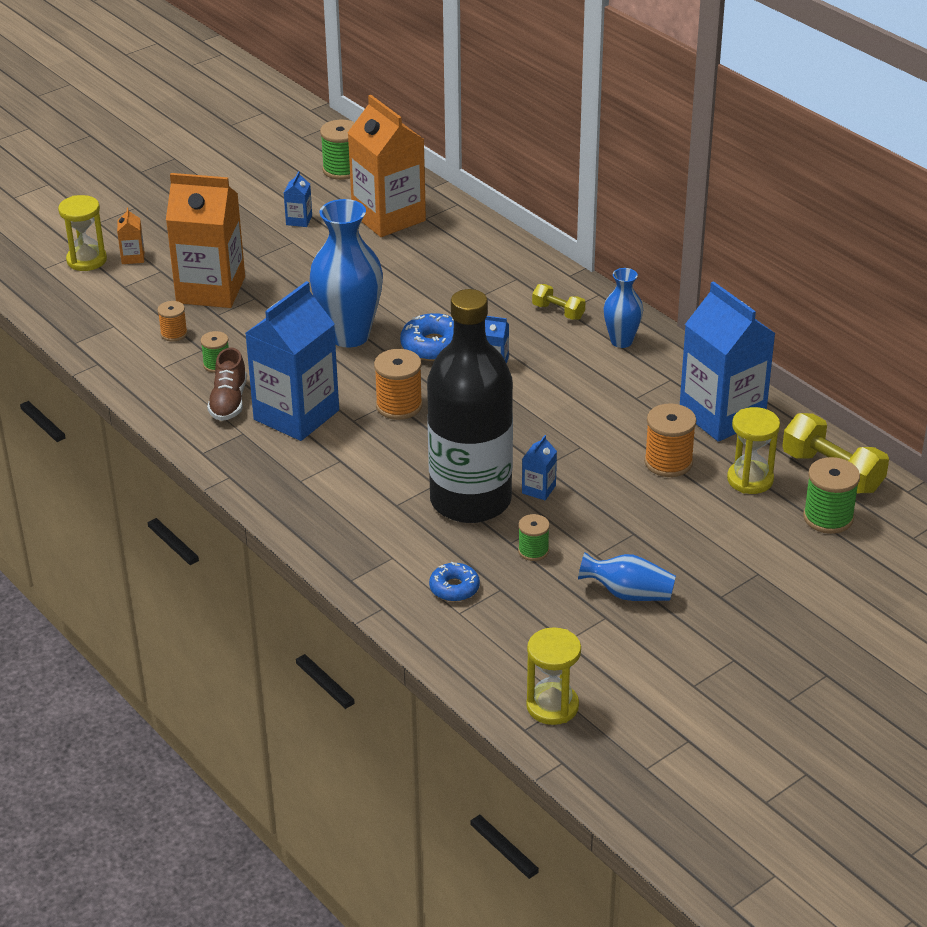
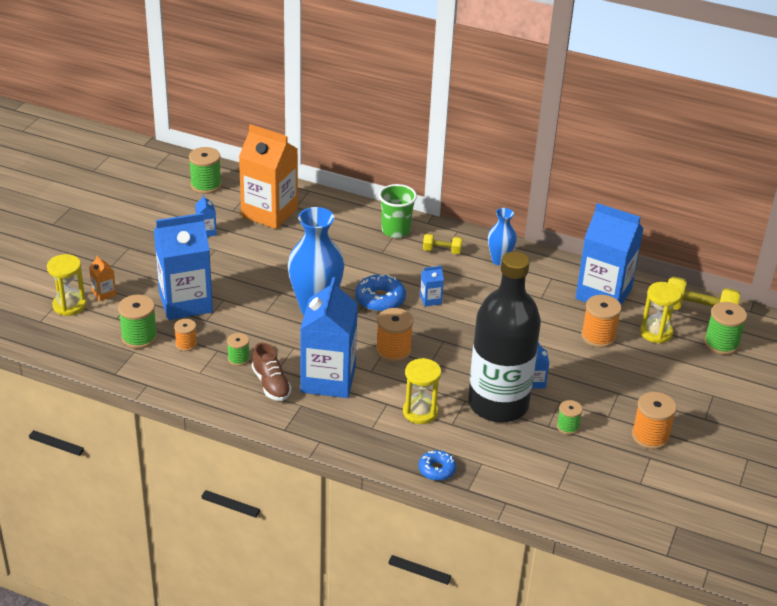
camera: 30 degrees left, 0 degrees up
(131, 313) = (139, 337): none -> green spool
(211, 290) = (185, 302): orange carton -> blue carton
(454, 588) = (540, 471): blue donut -> blue donut (437, 470)
(522, 274) = (396, 230): none -> green cup
(552, 706) = (670, 532): yellow hourglass -> yellow hourglass (420, 412)
(628, 594) = (650, 436): blue vase -> orange spool

